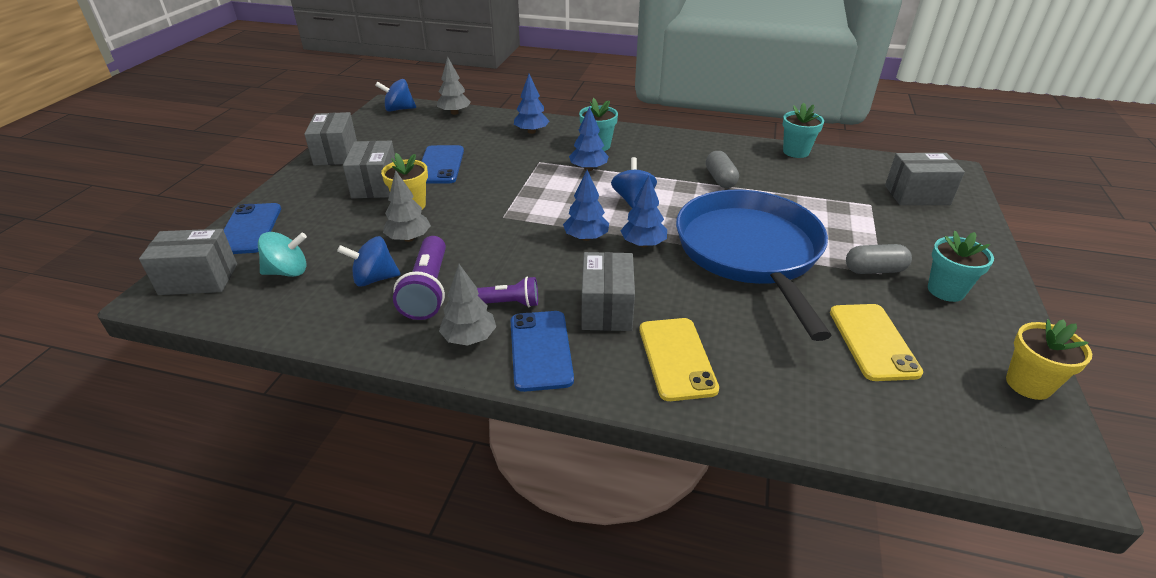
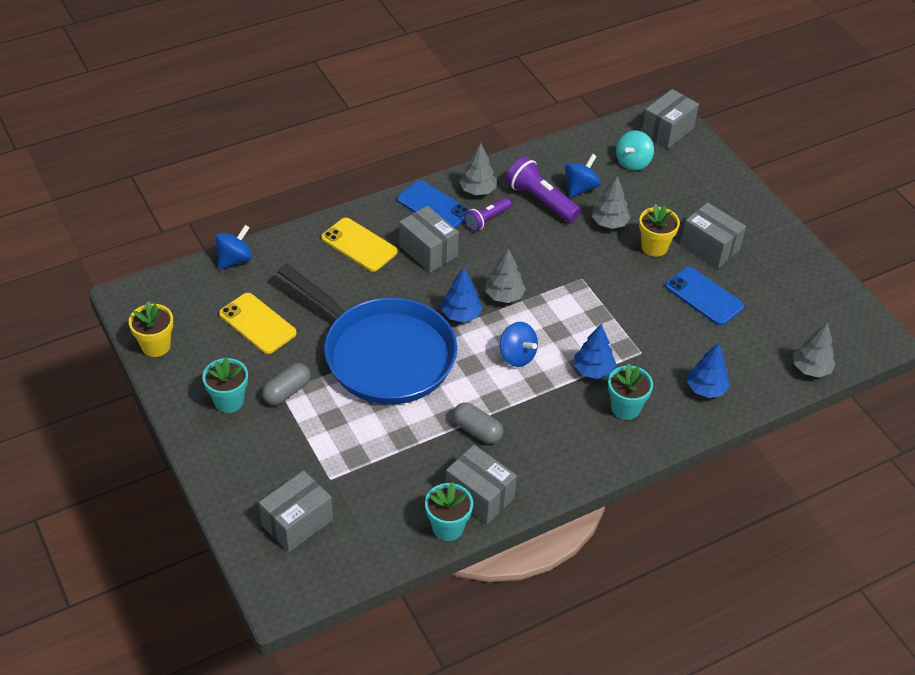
camera: 135 degrees right, 10 degrees up
(249, 229) = (710, 169): blue phone -> none
(336, 154) = (795, 255): grey box -> grey box (479, 496)
(399, 109) = (862, 339): blue spinning top -> blue spinning top (234, 259)
(586, 237) = (504, 296): blue tree -> grey tree

